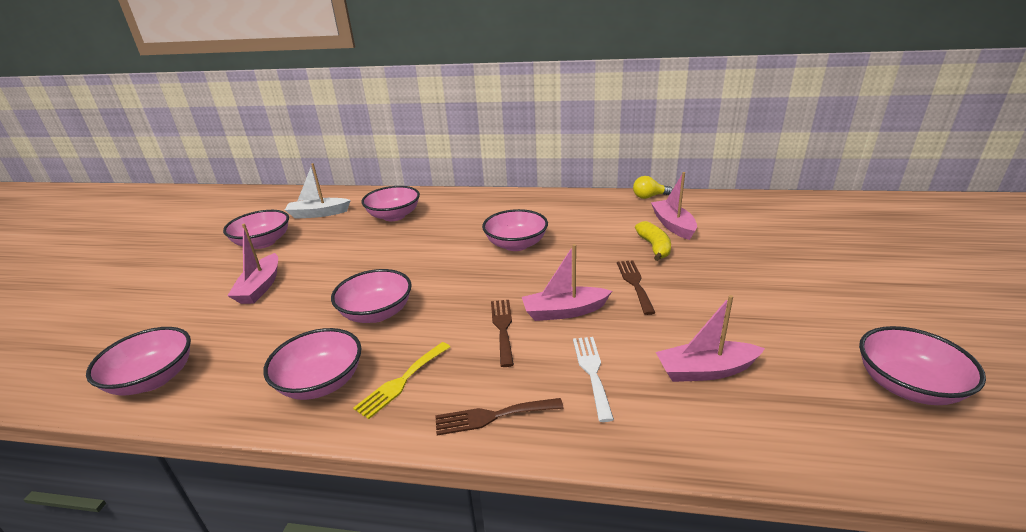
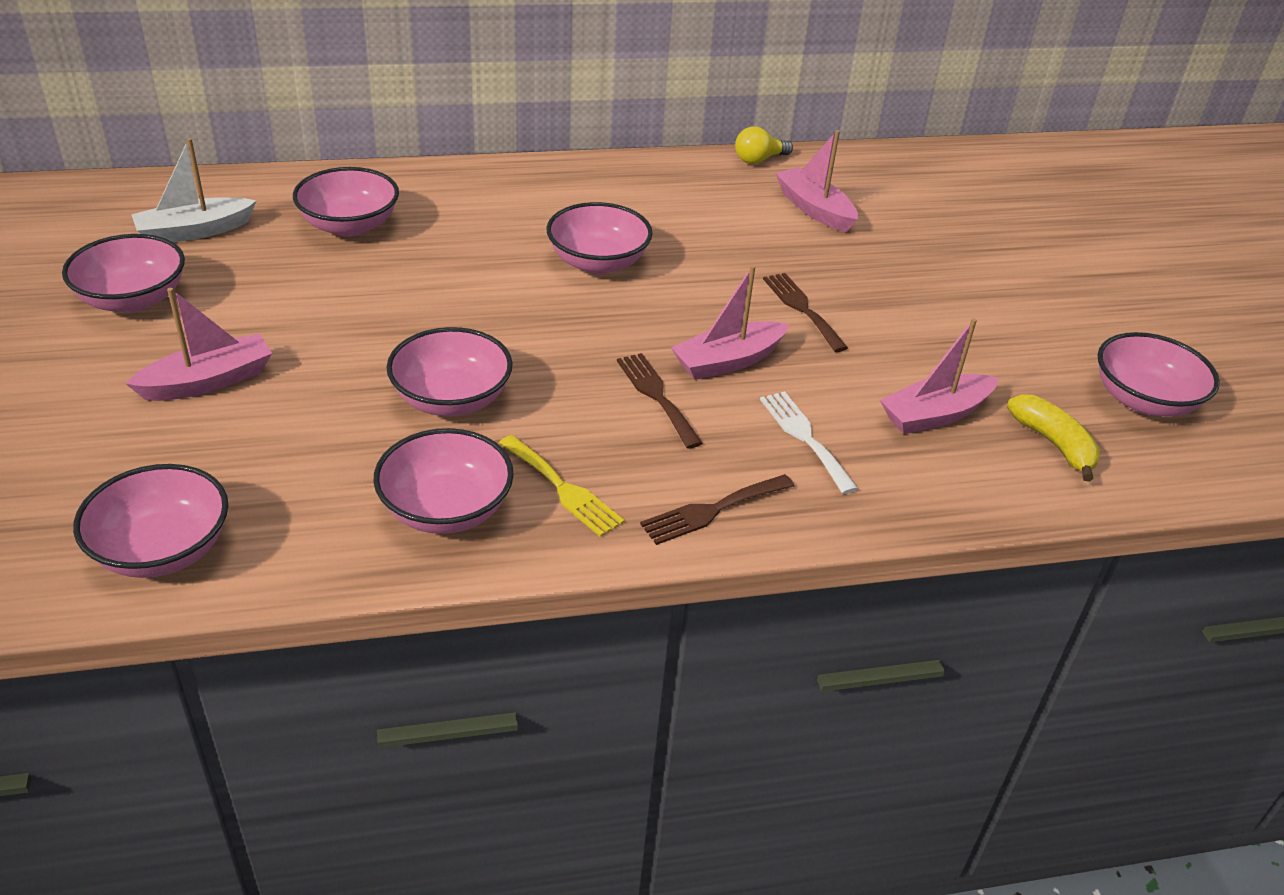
camera: 25 degrees left, 10 degrees up
(260, 287) = (208, 381): pink boat -> pink boat turned 105 degrees counterclockwise
(402, 381) = (563, 489): yellow fork -> yellow fork turned 60 degrees counterclockwise
(654, 247) = (803, 248): yellow banana -> yellow banana (1054, 444)

